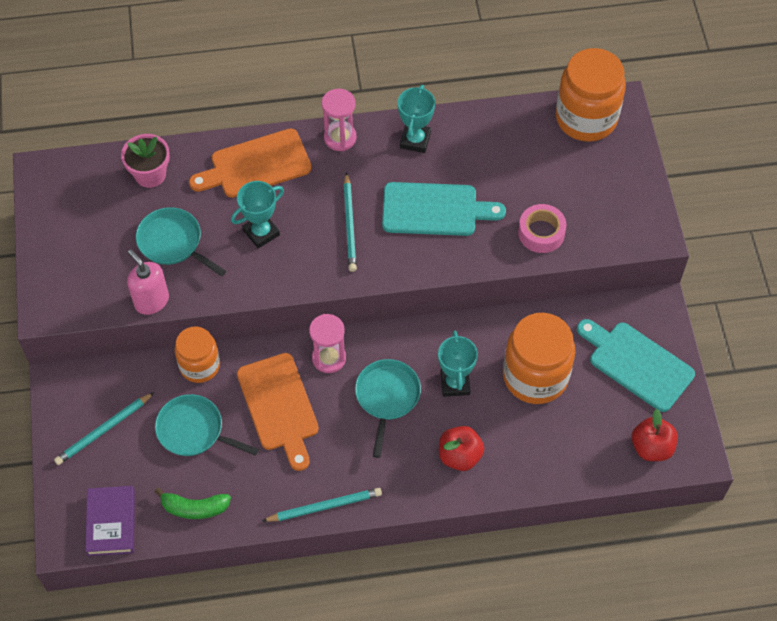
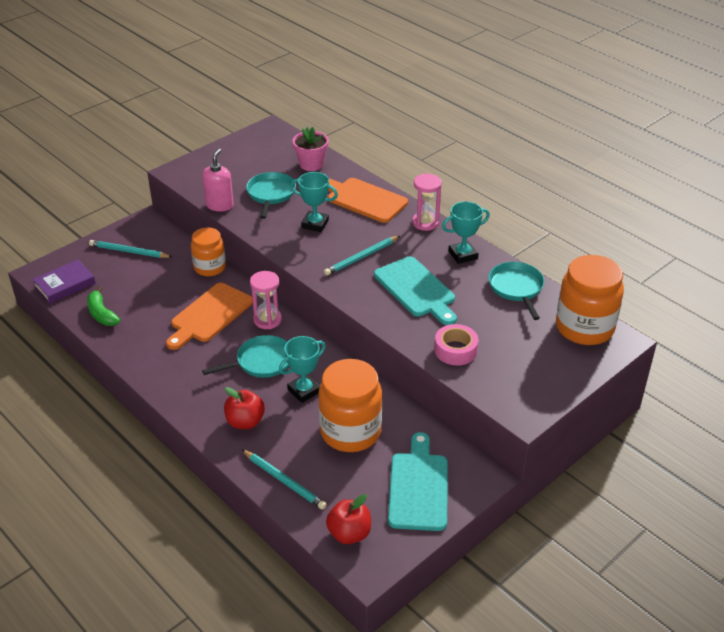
camera: 55 degrees right, 20 degrees down
(194, 430) = (159, 287): turquoise pan -> turquoise pan (516, 288)
(324, 506) = (148, 372): turquoise pencil -> turquoise pencil (284, 481)

